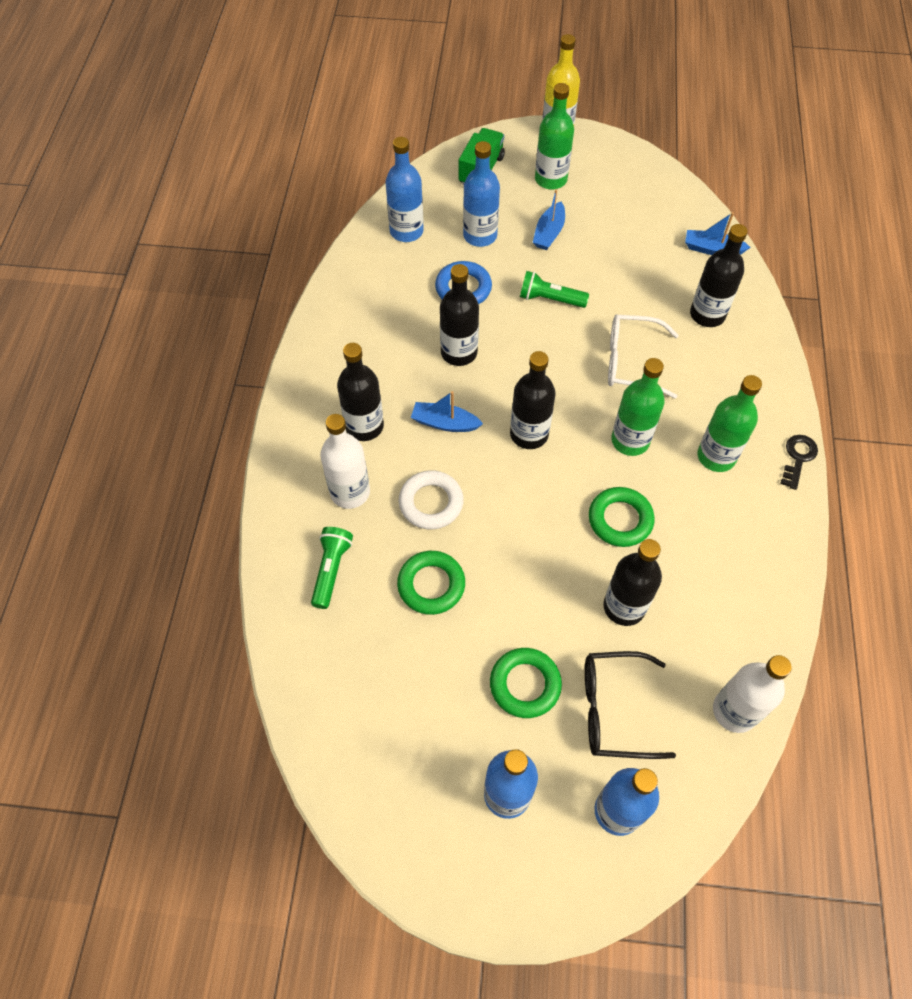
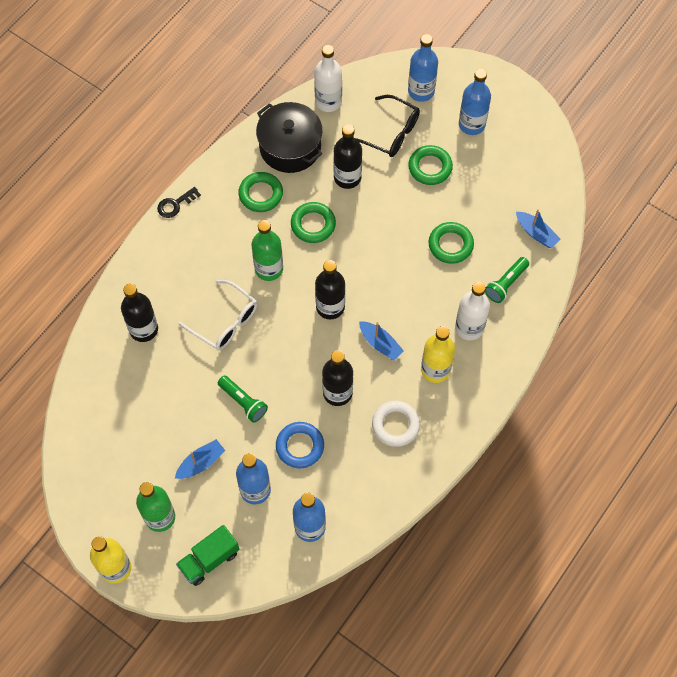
camera: 150 degrees left, 5 degrees up
(364, 426) = (435, 370): black bottle -> yellow bottle
(431, 503) = (421, 294): white ring -> white ring (395, 425)
(712, 249) = (92, 380): blue boat -> blue boat (536, 233)
(712, 524) = (261, 194): none -> green ring
(716, 456) = (224, 231): green bottle -> none
(729, 609) = (290, 147): none -> black pot

